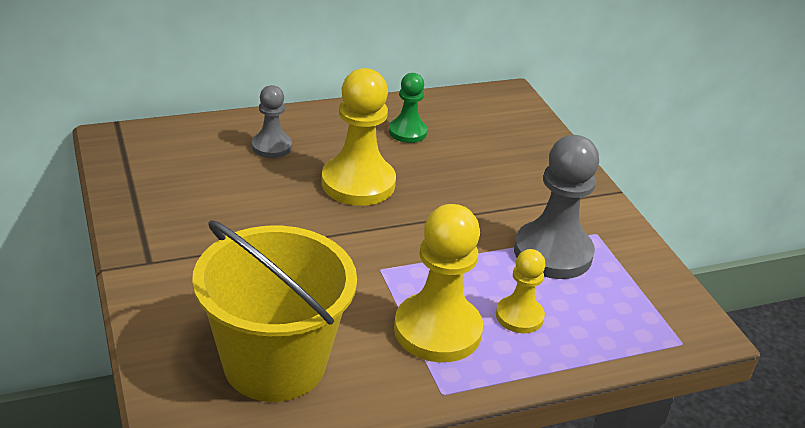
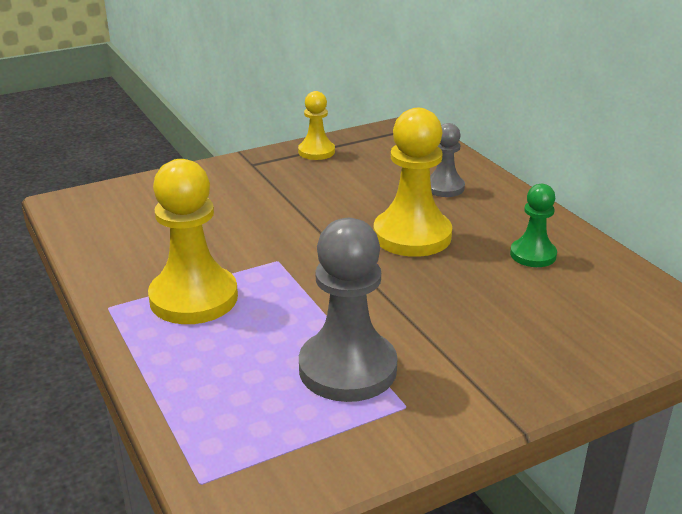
camera: 85 degrees right, 5 degrees down
(274, 363) = (141, 226): yellow bucket -> none
(519, 316) = (225, 347): yellow pawn -> yellow pawn (316, 152)

